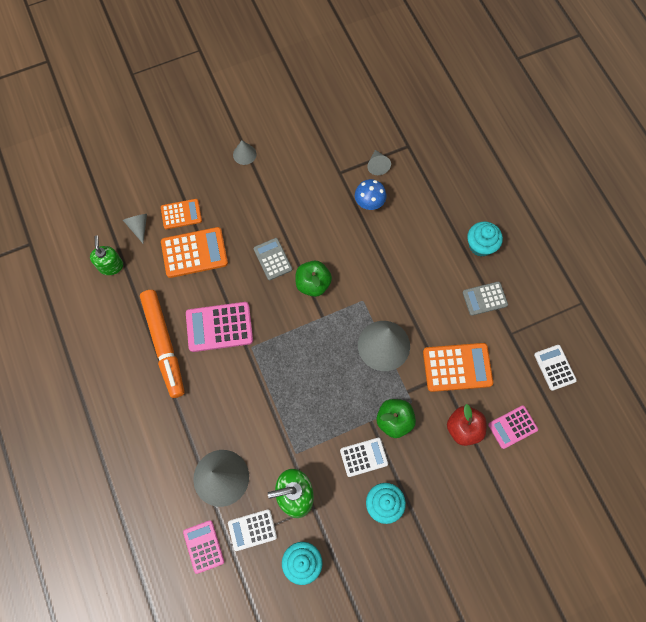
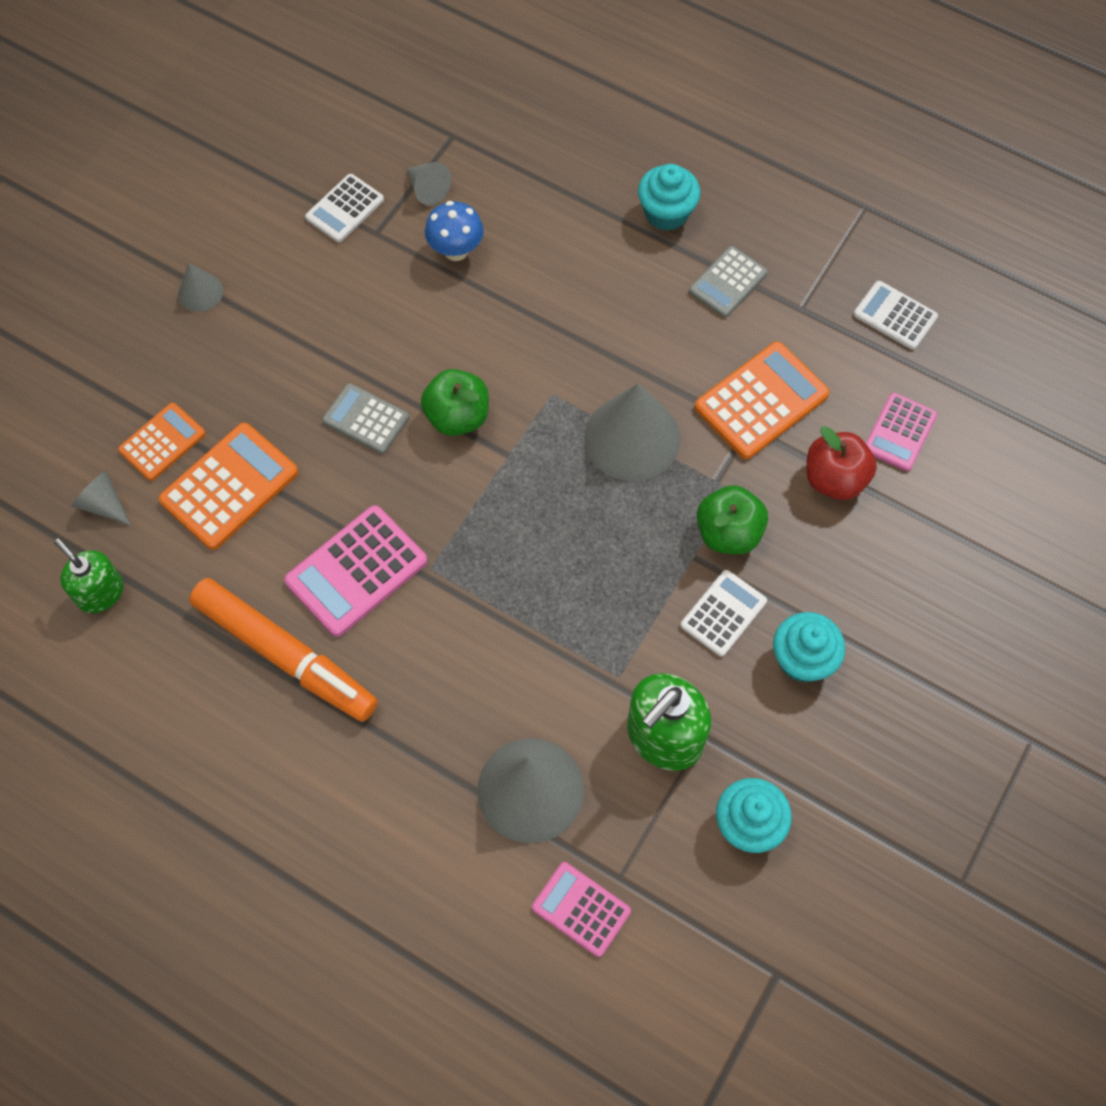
camera: 35 degrees left, 5 degrees down
(252, 530) = (637, 832): white calculator -> white calculator (345, 209)

